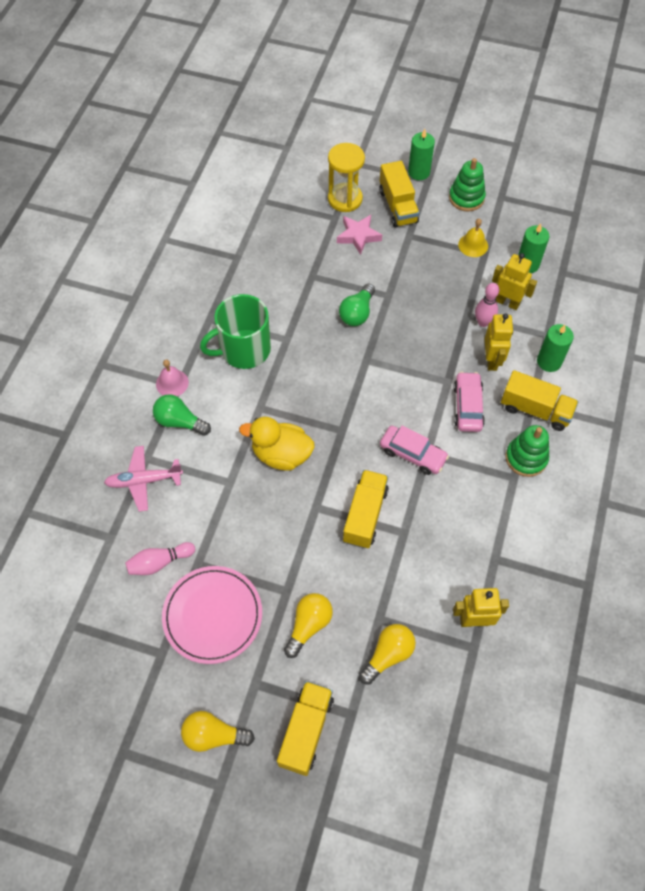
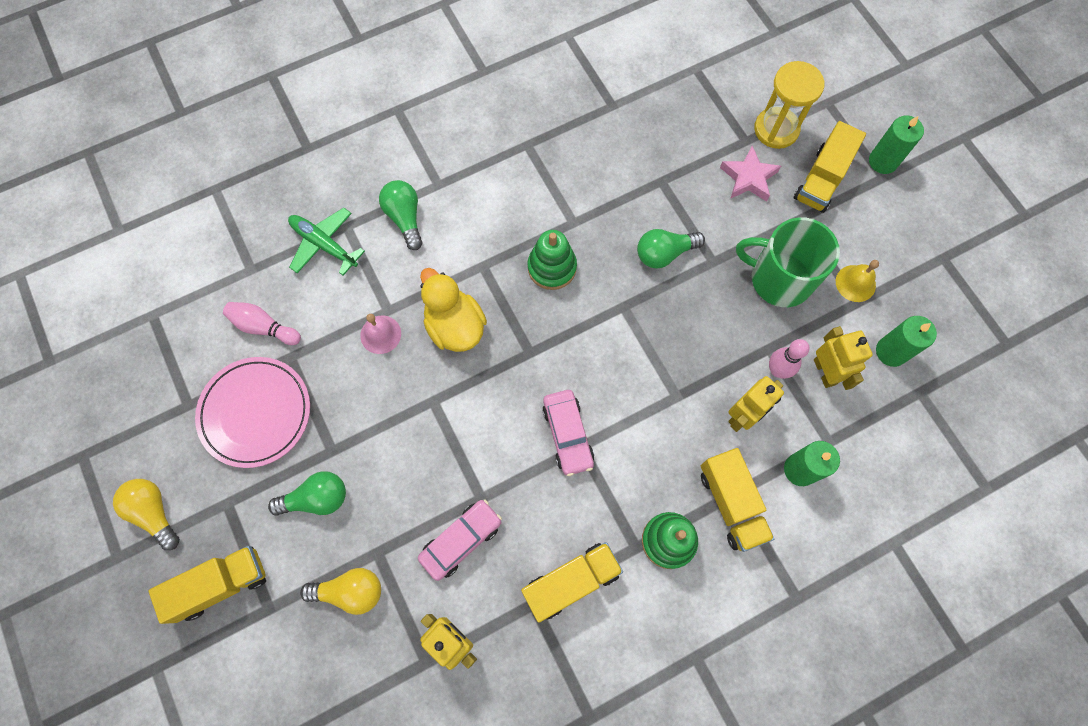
camera: 45 degrees right, 10 degrees up
(144, 481) = (324, 244): pink plane -> green plane
(172, 383) = (435, 177): pink bell -> pink bell (380, 334)
(244, 350) = (525, 199): green mug -> green mug (779, 278)
(309, 625) = (317, 498): yellow light bulb -> green light bulb
(365, 515) = (465, 449): yellow truck -> yellow truck (571, 582)
(466, 198) = (904, 228): green stacking toy -> green stacking toy (552, 267)
(467, 406) = (668, 438): pink car -> pink car (461, 540)

